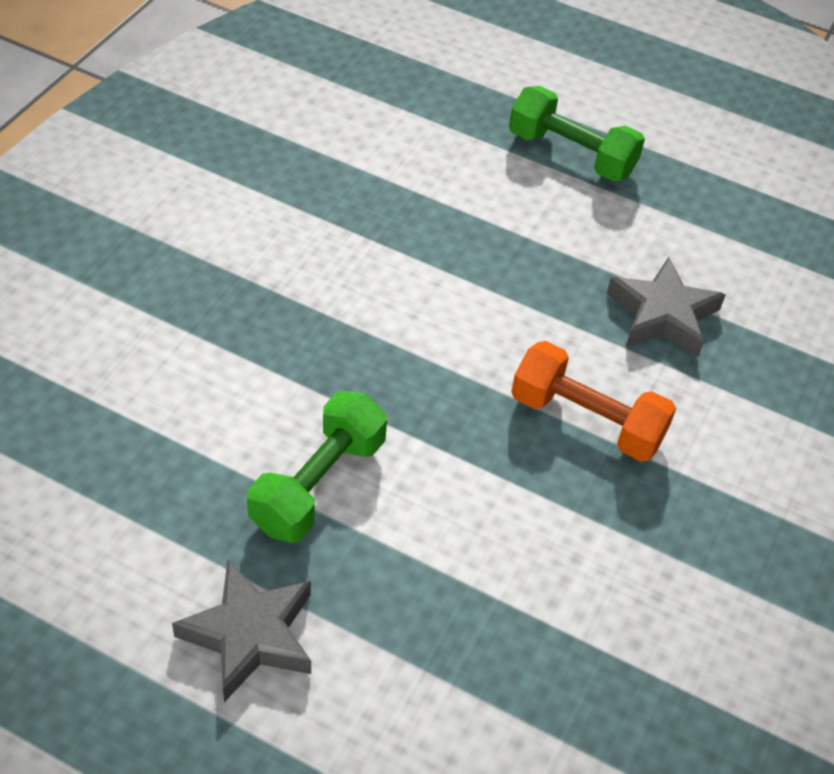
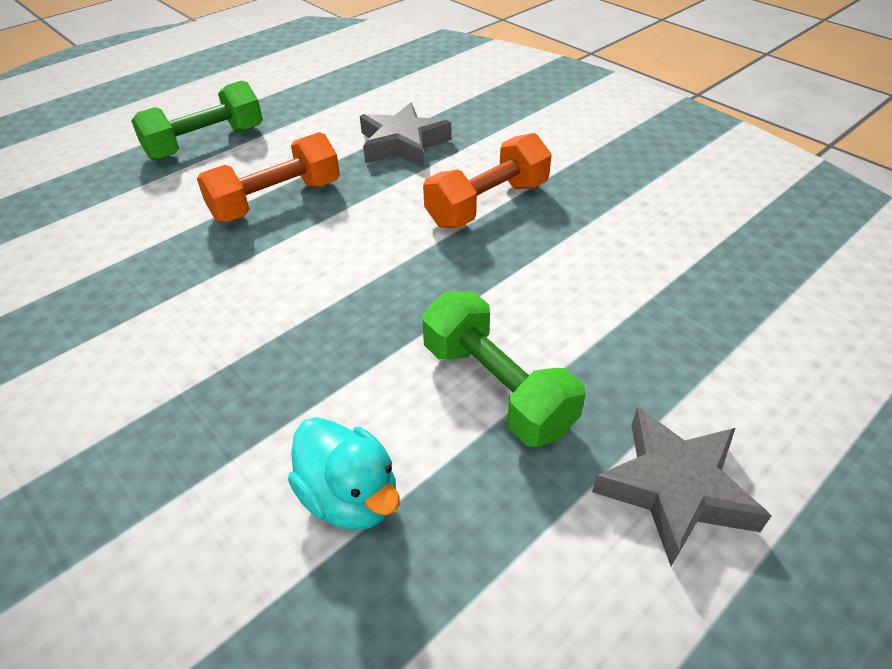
camera: 65 degrees left, 5 degrees down
(178, 414) = (350, 496): none -> turquoise duck
(504, 244) = (276, 200): none -> orange dumbbell

